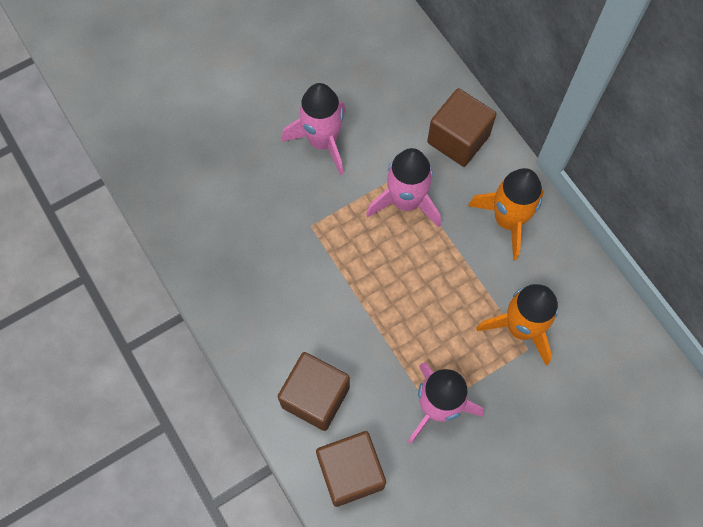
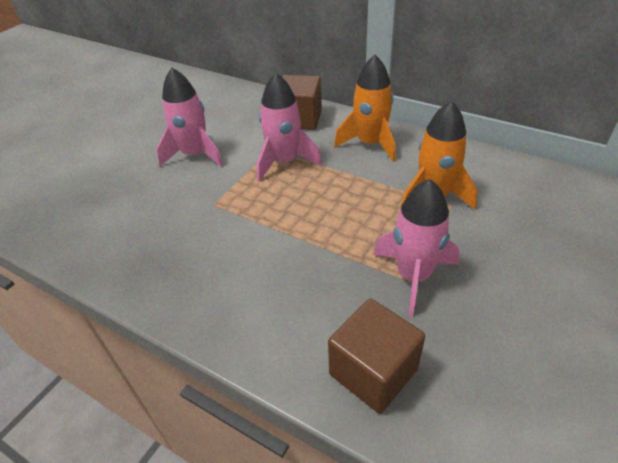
camera: 25 degrees left, 25 degrees down
(315, 397) = (292, 322): brown cube -> none

